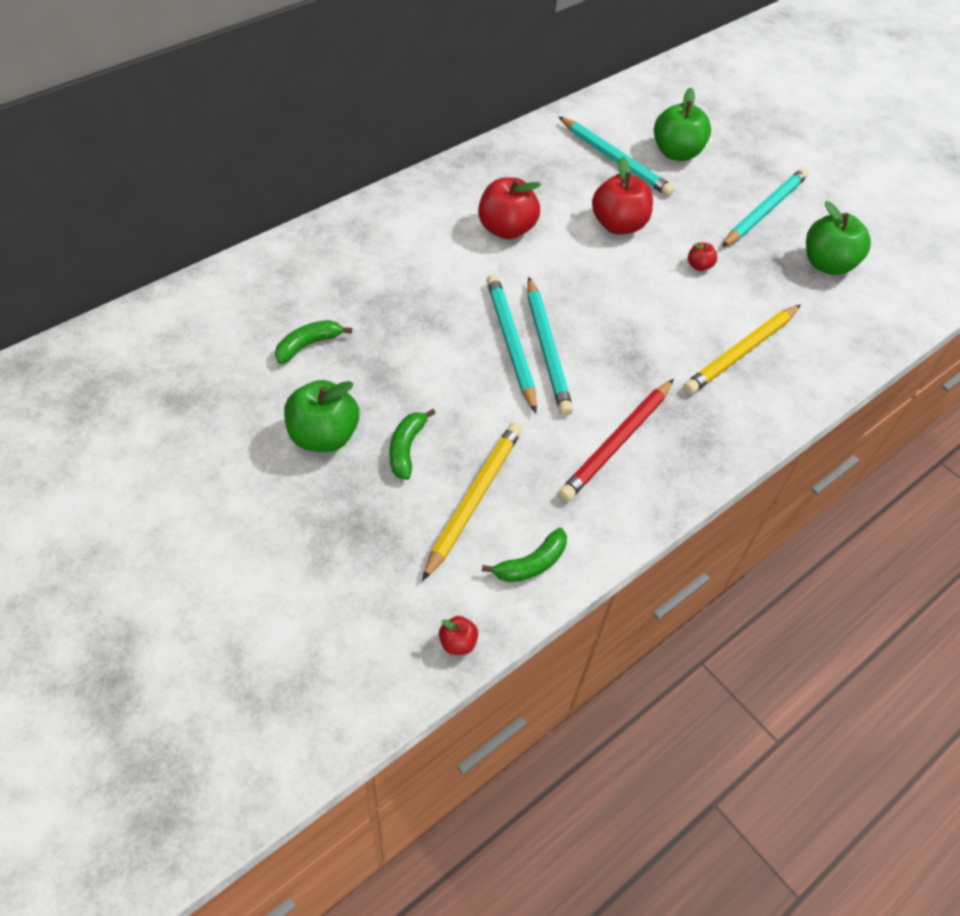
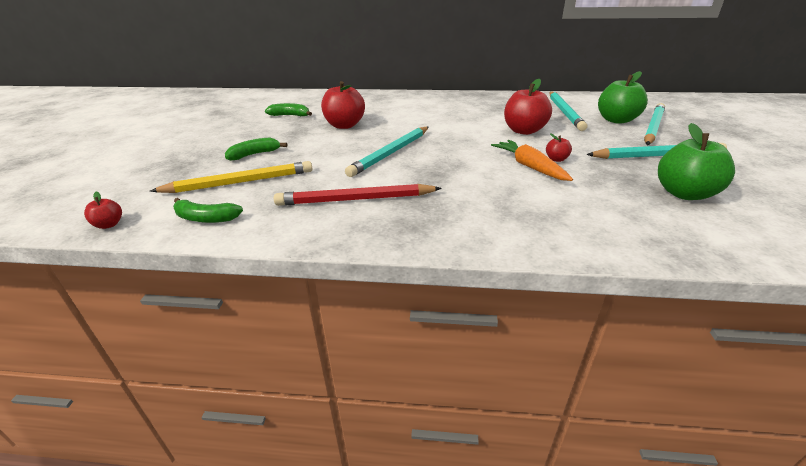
camera: 50 degrees right, 20 degrees down
(323, 436) = (235, 138): green apple -> none
(506, 229) = (451, 115): red apple -> red apple (344, 125)
(510, 343) = (376, 145): turquoise pencil -> turquoise pencil (653, 127)
(691, 293) = (529, 167): none -> orange carrot
(741, 352) = (523, 202): yellow pencil -> none

